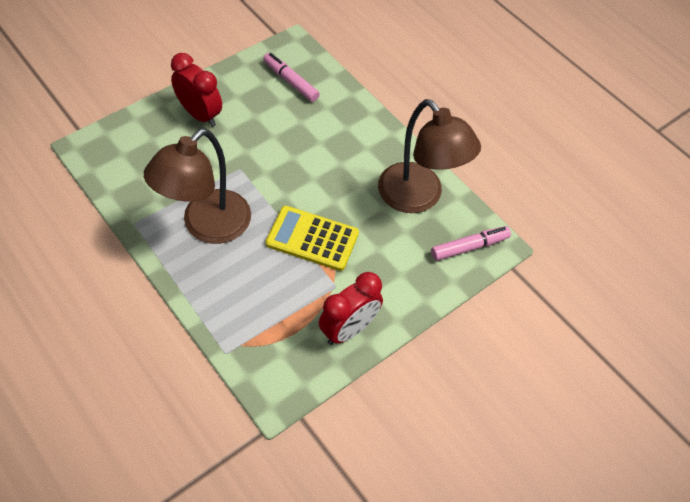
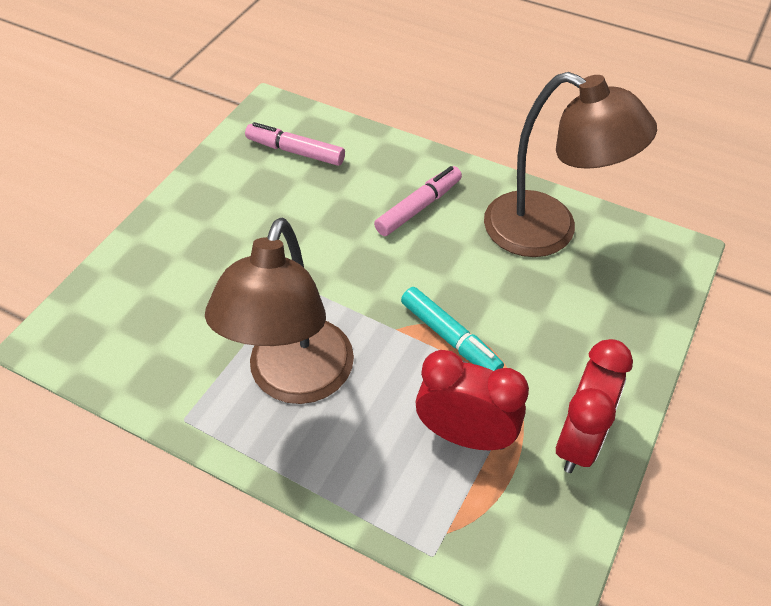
camera: 20 degrees left, 5 degrees down
(200, 114) = (197, 234): red clock -> red clock (465, 435)
(312, 239) = (450, 337): yellow calculator -> turquoise marker
(469, 247) = (650, 267): pink marker -> pink marker (418, 207)

